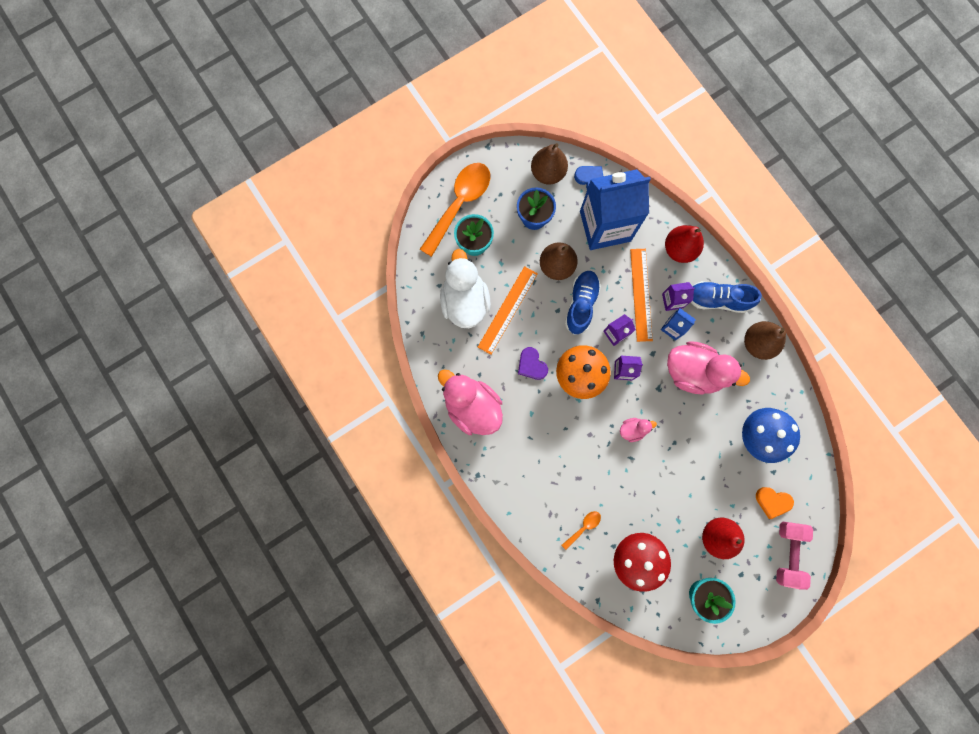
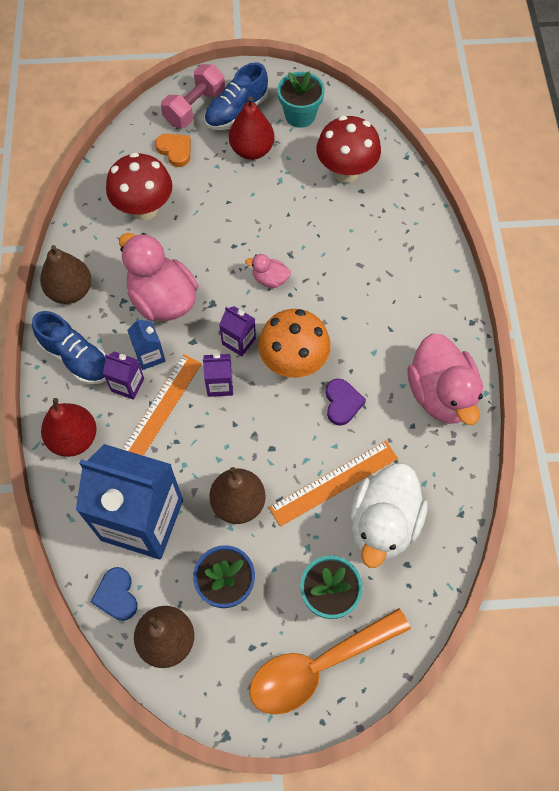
camera: 150 degrees left, 15 degrees down
(581, 304) = (238, 439): blue shoe -> blue shoe (236, 112)
(583, 527) = (382, 220): orange spoon -> none
(757, 436) = (144, 209): blue mushroom -> red mushroom

